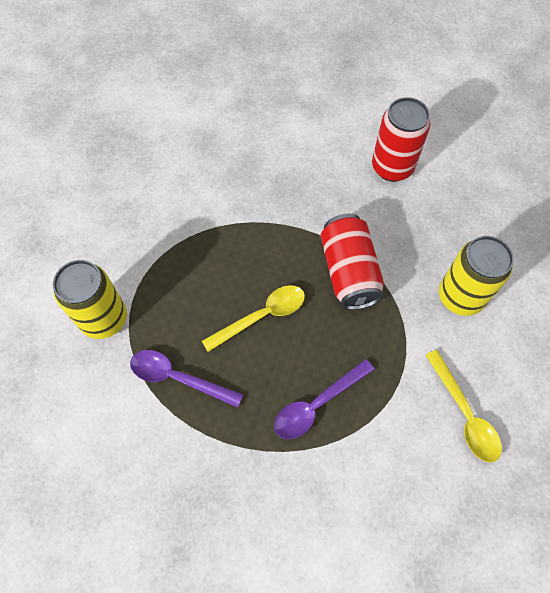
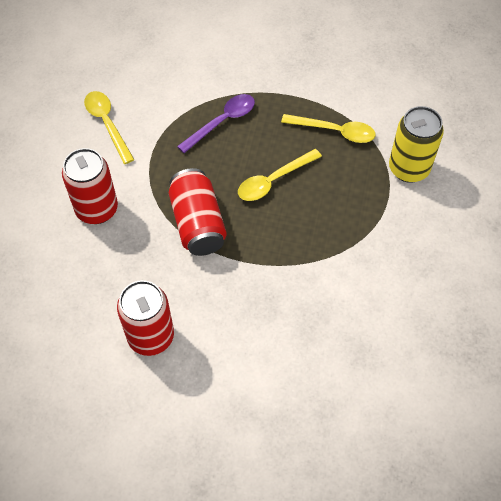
camera: 175 degrees right, 5 degrees down
(178, 378) = (334, 131): purple spoon -> yellow spoon
(460, 296) = (97, 209): yellow can -> red can

